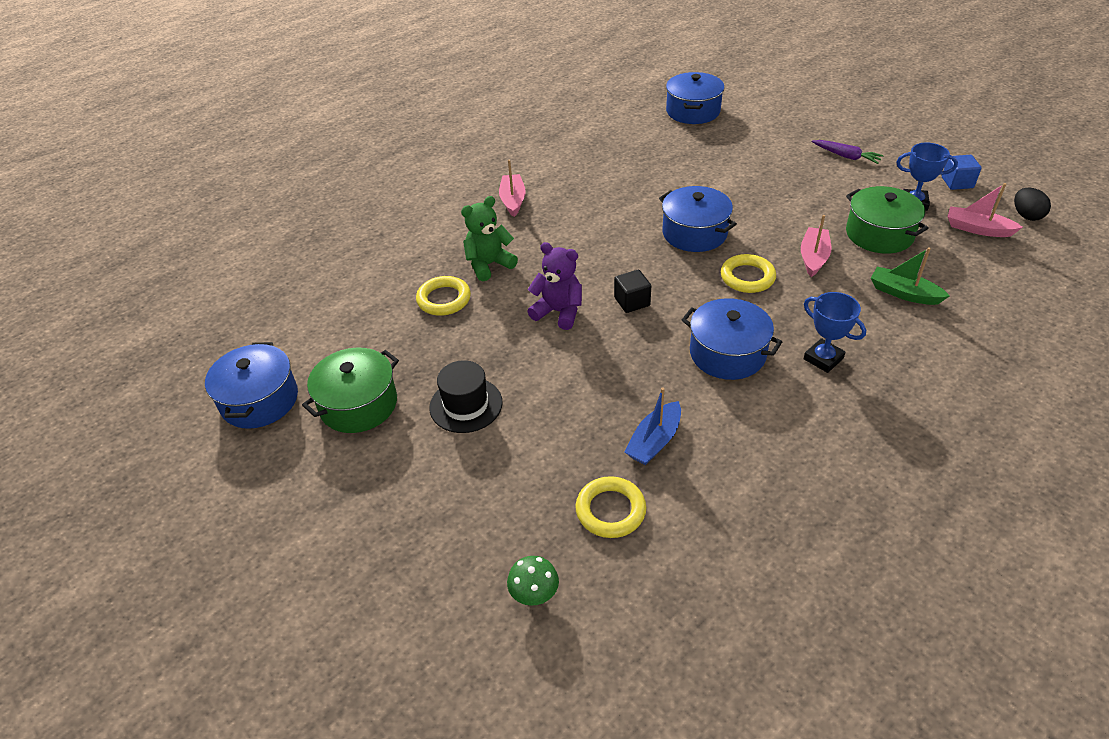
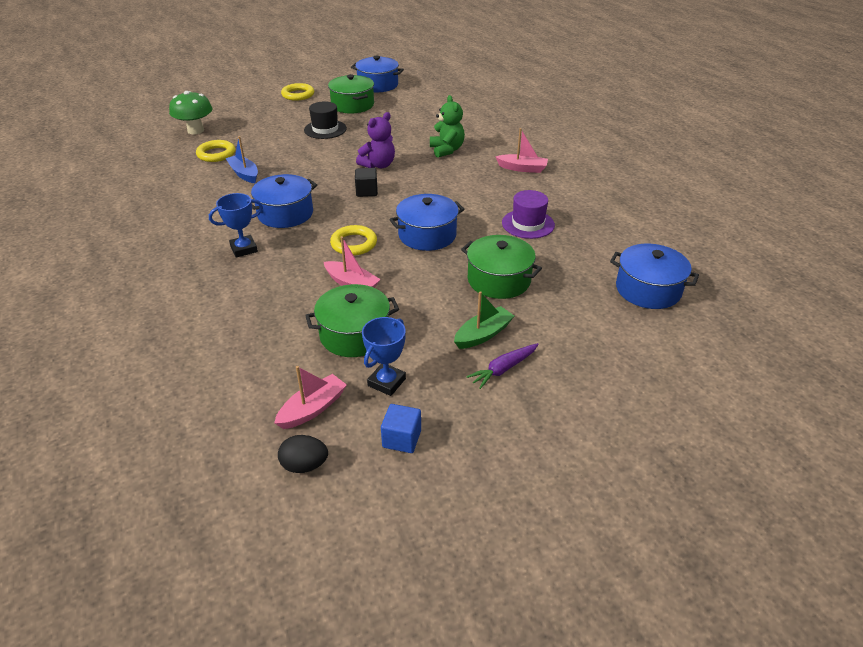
camera: 105 degrees right, 5 degrees down
(444, 299) = (421, 133): yellow ring -> yellow ring (298, 95)
(534, 595) = (195, 130): green mushroom -> green mushroom, size x1.69
(631, 178) = (528, 224): none -> purple hat
(737, 178) = (499, 280): none -> green pot
(904, 293) = (270, 314): green boat -> green boat (483, 334)

